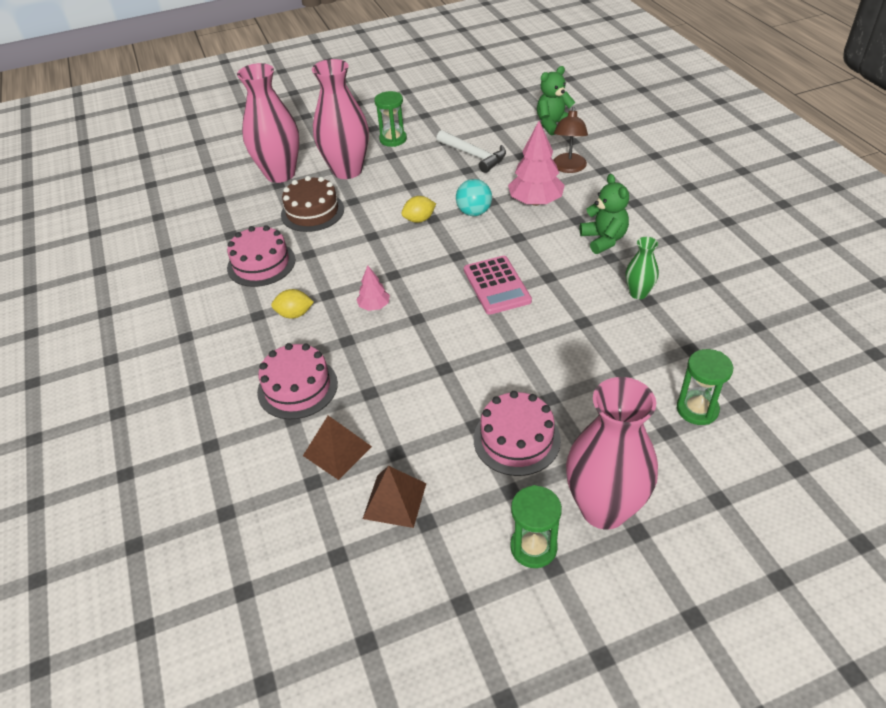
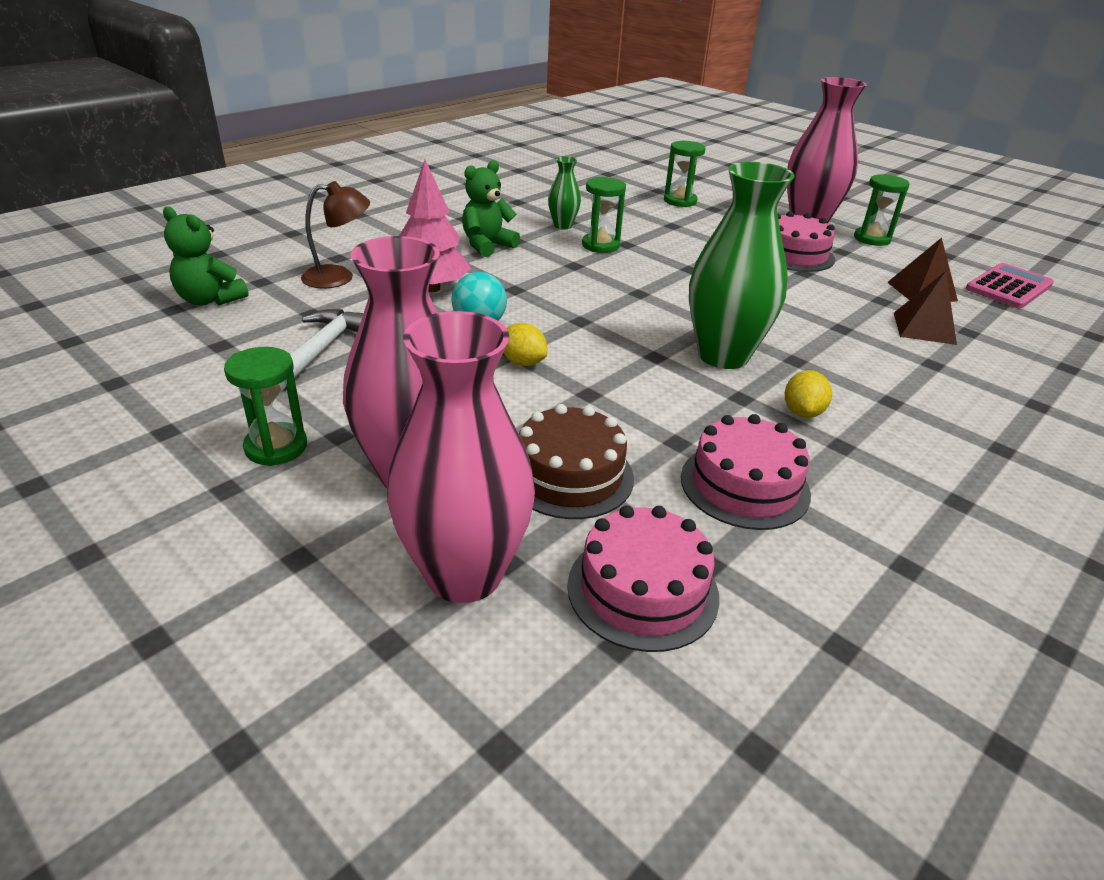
camera: 120 degrees left, 10 degrees down
(294, 314) = (802, 412): yellow lemon -> yellow lemon turned 45 degrees clockwise
(297, 387) = (896, 372): pink cake -> pink cake (642, 590)
(374, 306) = (723, 356): pink tree -> green vase
(497, 285) = (613, 289): pink calculator -> pink calculator (1008, 287)
(584, 304) = (600, 245): none -> green hourglass

